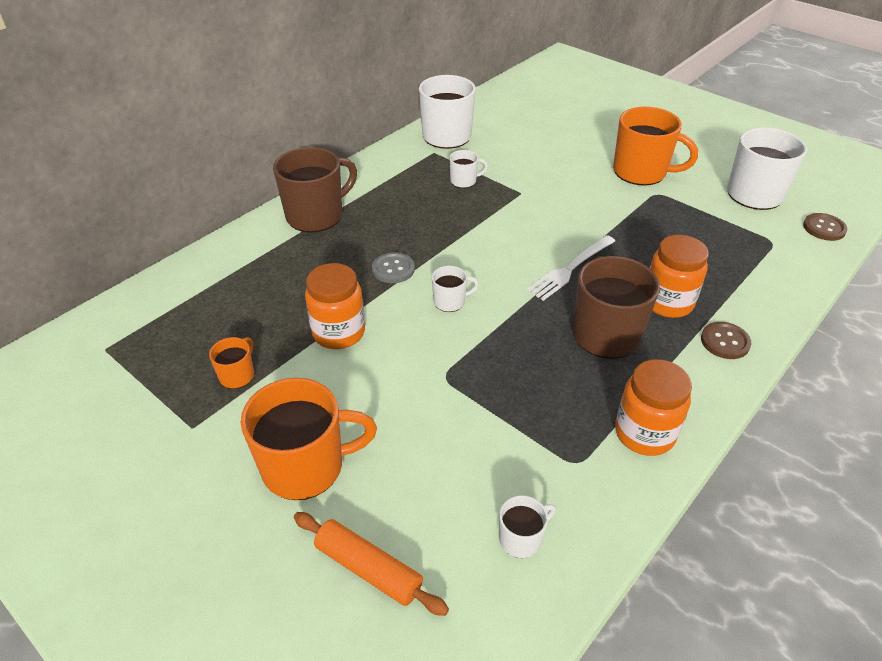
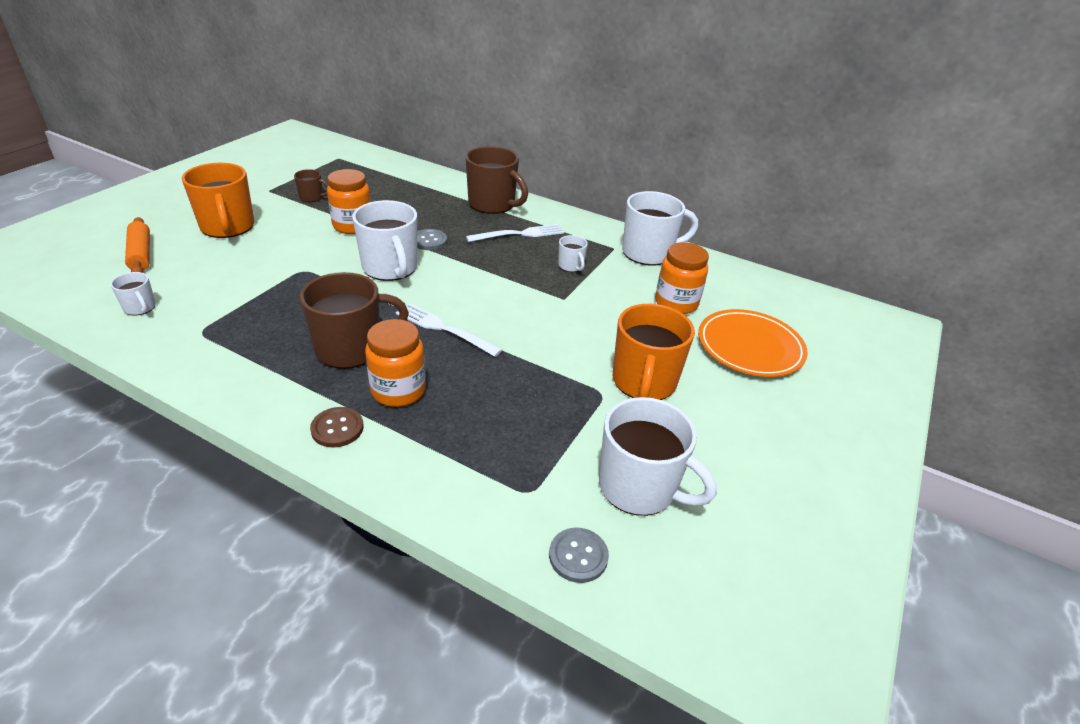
camera: 75 degrees right, 5 degrees down
(237, 375) = (312, 197): orange mug -> brown mug
(368, 569) = (140, 254): orange rolling pin -> orange rolling pin turned 45 degrees counterclockwise
(393, 204) = (519, 234): none -> white fork
(450, 301) = (390, 268): white mug -> white mug, size x2.07
(593, 118) = (750, 347): none -> orange plate
(644, 433) = (223, 367): orange jar -> orange jar (676, 303)
(824, 228) = (578, 556): brown button -> grey button

